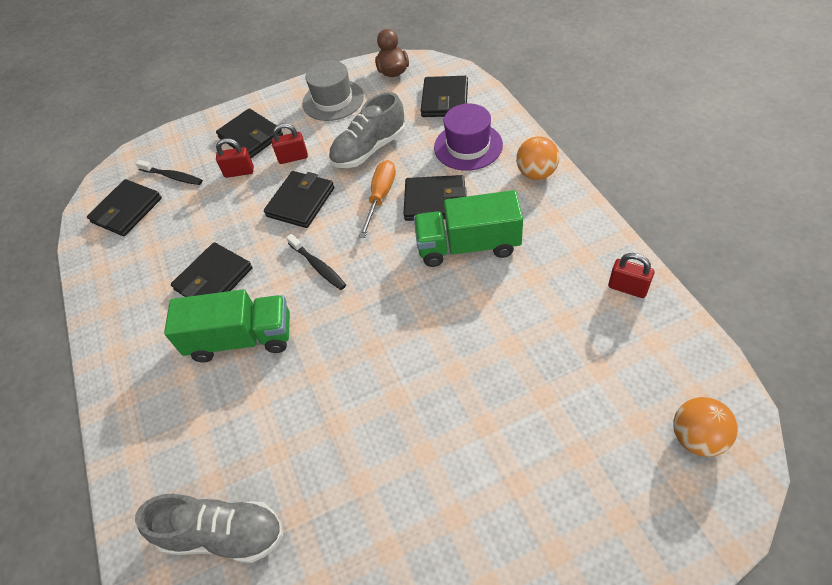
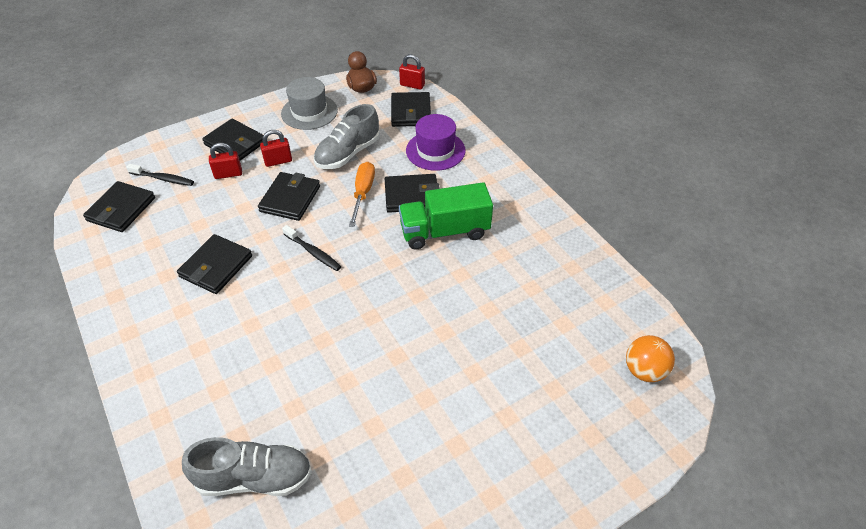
camera: 15 degrees left, 5 degrees down
(241, 338) = (249, 315): green truck -> none
(536, 173) = (496, 172): orange ball -> none
(627, 288) = (580, 260): red padlock -> red padlock (412, 85)

